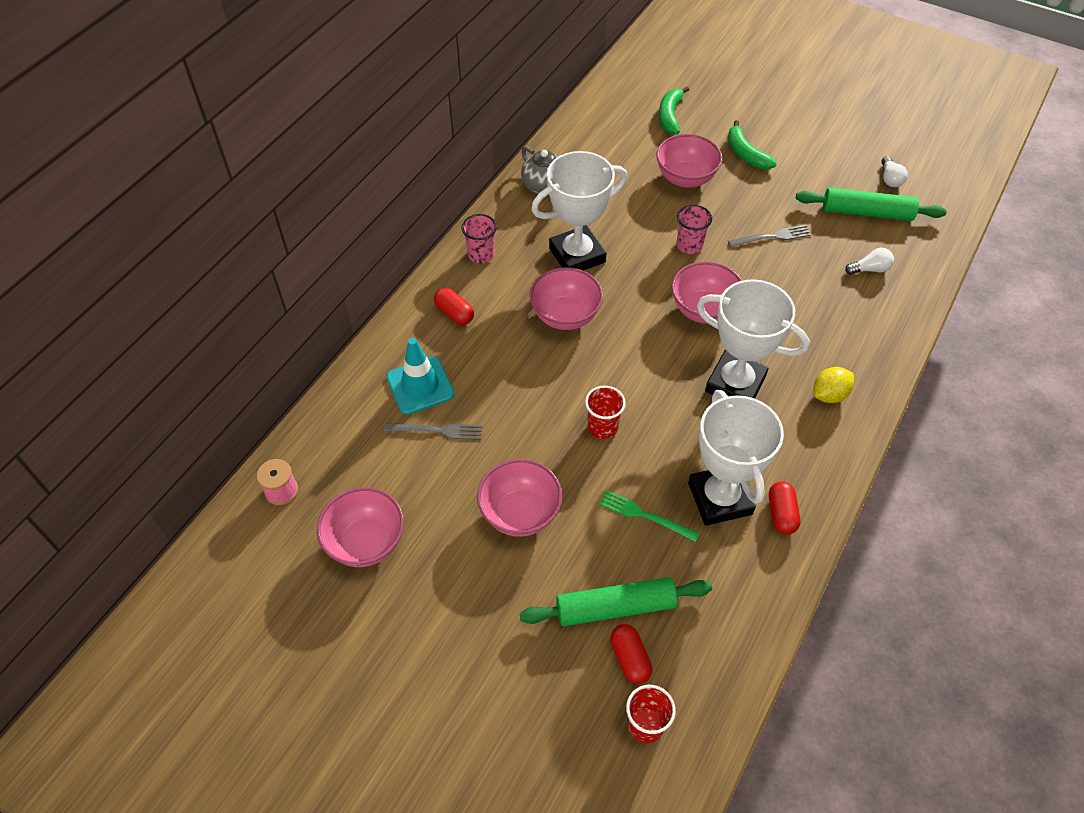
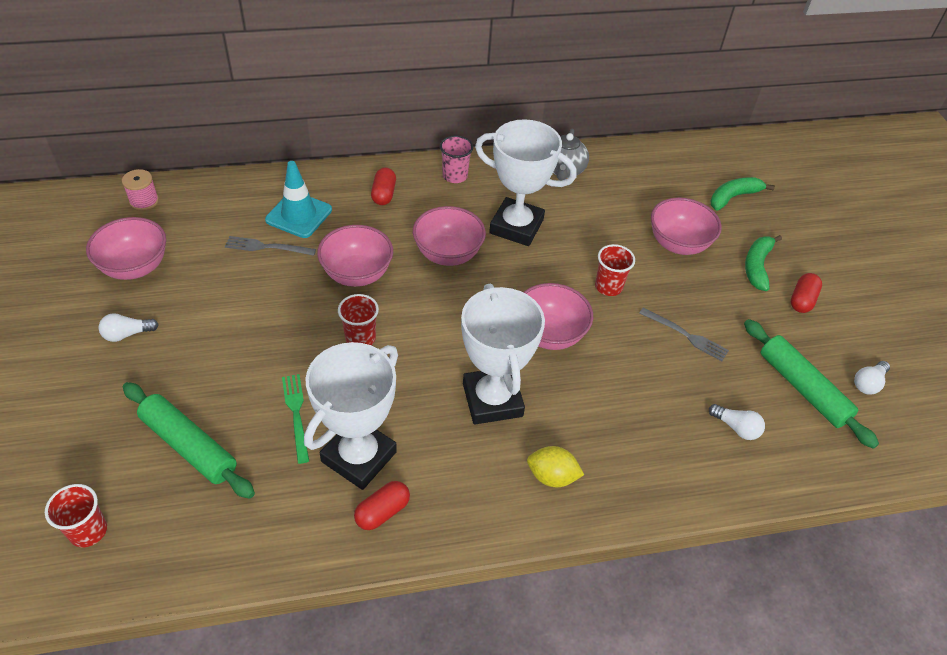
camera: 45 degrees right, 5 degrees down
(437, 431) = (267, 247): grey fork -> grey fork turned 135 degrees clockwise
(447, 590) = (127, 334): none -> white light bulb
(520, 513) = (231, 336): pink bowl -> pink bowl (357, 274)
(629, 658) = (146, 483): red capsule -> red capsule (802, 300)
(689, 245) = (608, 286): pink cup -> red cup

